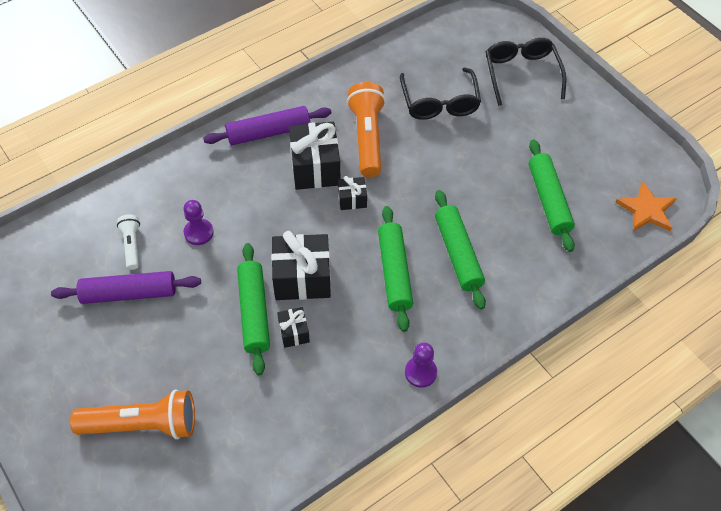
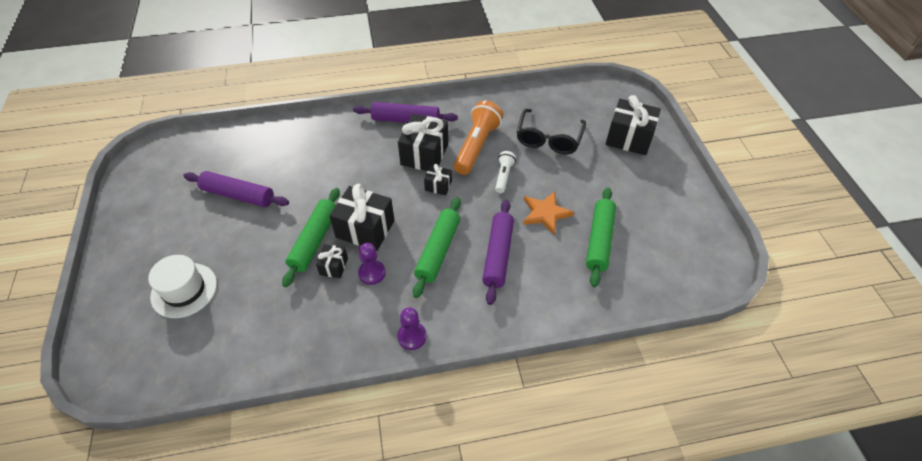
camera: 25 degrees right, 5 degrees down
(132, 245) = (262, 164): white flashlight -> white flashlight (503, 176)
(142, 424) = (184, 290): orange flashlight -> white hat
(198, 233) = (312, 171): purple pawn -> purple pawn (372, 273)
(457, 254) = (498, 255): green rolling pin -> purple rolling pin
(521, 74) = (629, 138): black glasses -> black gift
(646, 210) = (685, 278): orange star -> orange star (545, 213)

